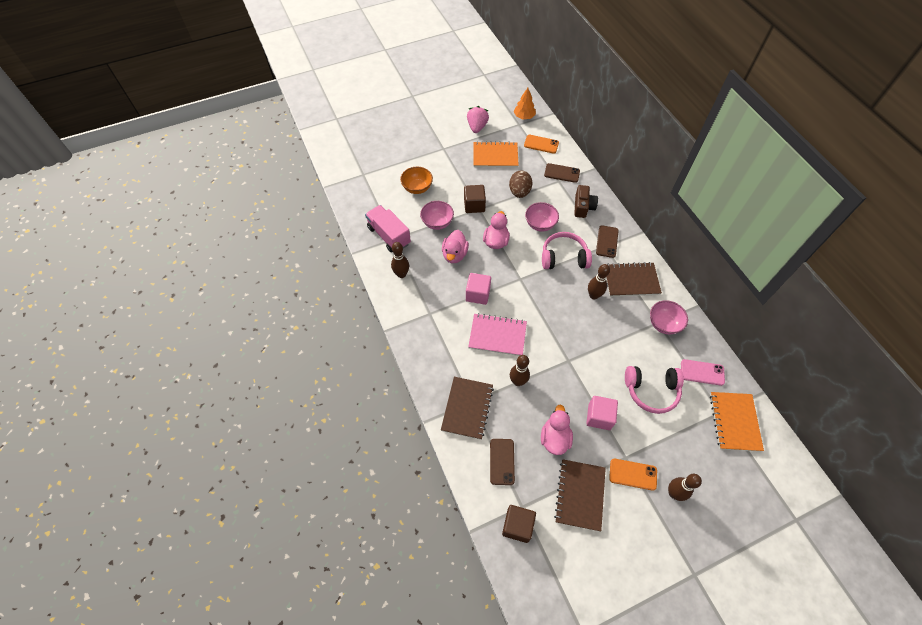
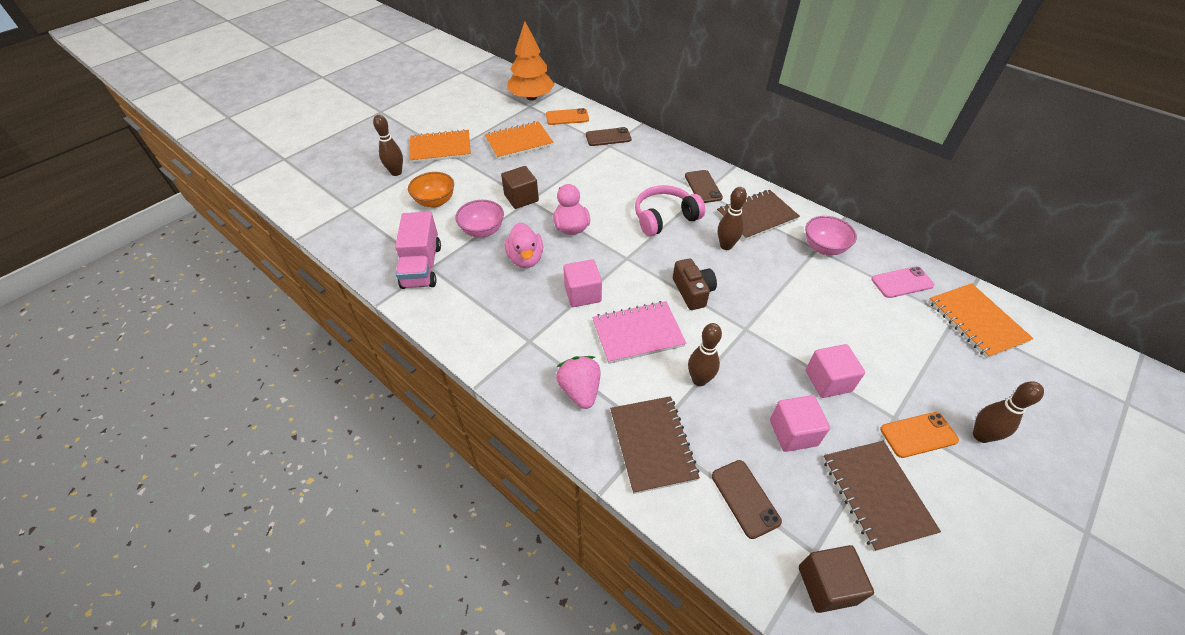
camera: 25 degrees left, 10 degrees down
(389, 236) = (422, 266): pink truck -> pink truck turned 120 degrees counterclockwise
(401, 274) = (463, 306): brown bowling pin -> brown bowling pin (396, 172)
(439, 143) = (440, 148): none -> orange notebook
(477, 127) = (480, 121): pink strawberry -> pink strawberry (580, 390)
(519, 192) = (570, 169): brown egg -> none
(524, 116) = (531, 97): orange tree -> orange tree, size x1.68
(540, 224) = (615, 193): pink bowl -> none
(554, 438) = (793, 432): pink duck -> pink cube
(583, 207) = (653, 162): brown camera -> brown camera (693, 292)
(651, 391) = (864, 324): pink headphones -> none

